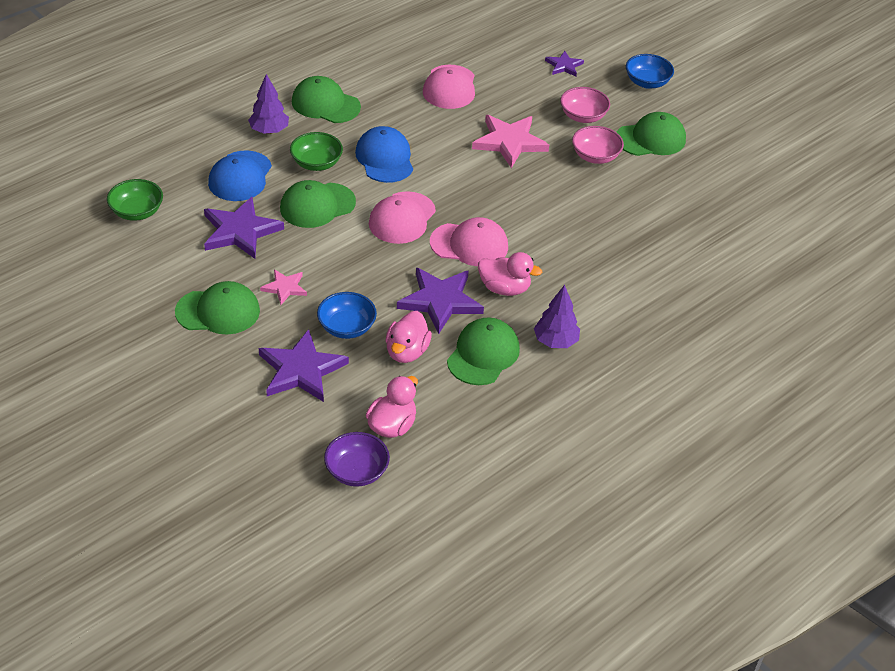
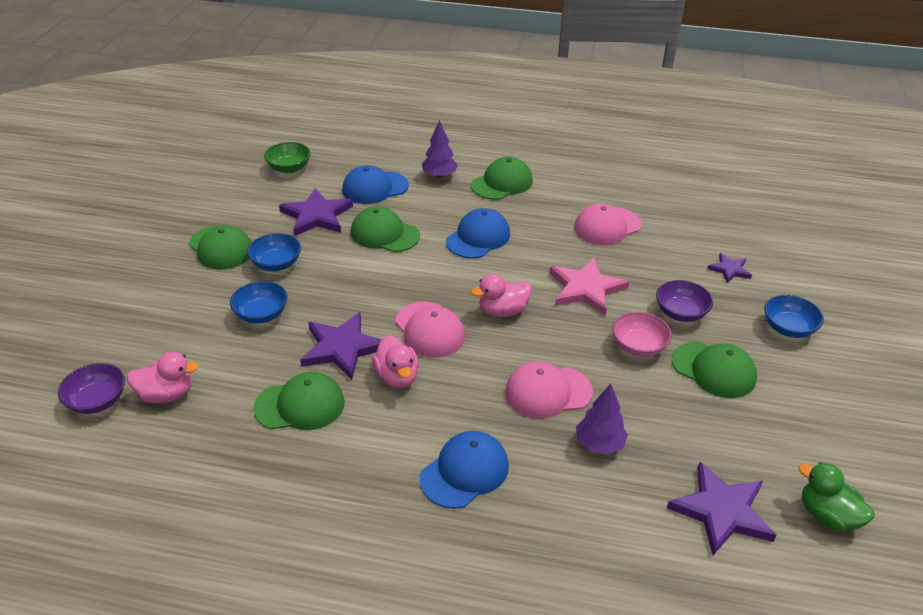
camera: 55 degrees right, 5 degrees down
(285, 288) = (276, 264): pink star -> blue bowl
(301, 370) = (192, 315): purple star -> purple star (722, 511)
(316, 163) = (431, 211): green bowl -> none
(325, 104) = (502, 183): green cap -> green cap turned 60 degrees clockwise
(402, 218) = (419, 279): pink cap -> pink cap (548, 392)
(407, 352) = (262, 359): pink duck -> pink duck (502, 311)
(555, 341) = (360, 443): purple tree -> purple tree (599, 444)
(583, 116) = (680, 313): pink bowl -> purple bowl
(631, 304) = (465, 472): none -> blue cap
(804, 176) = (827, 516): none -> green duck

